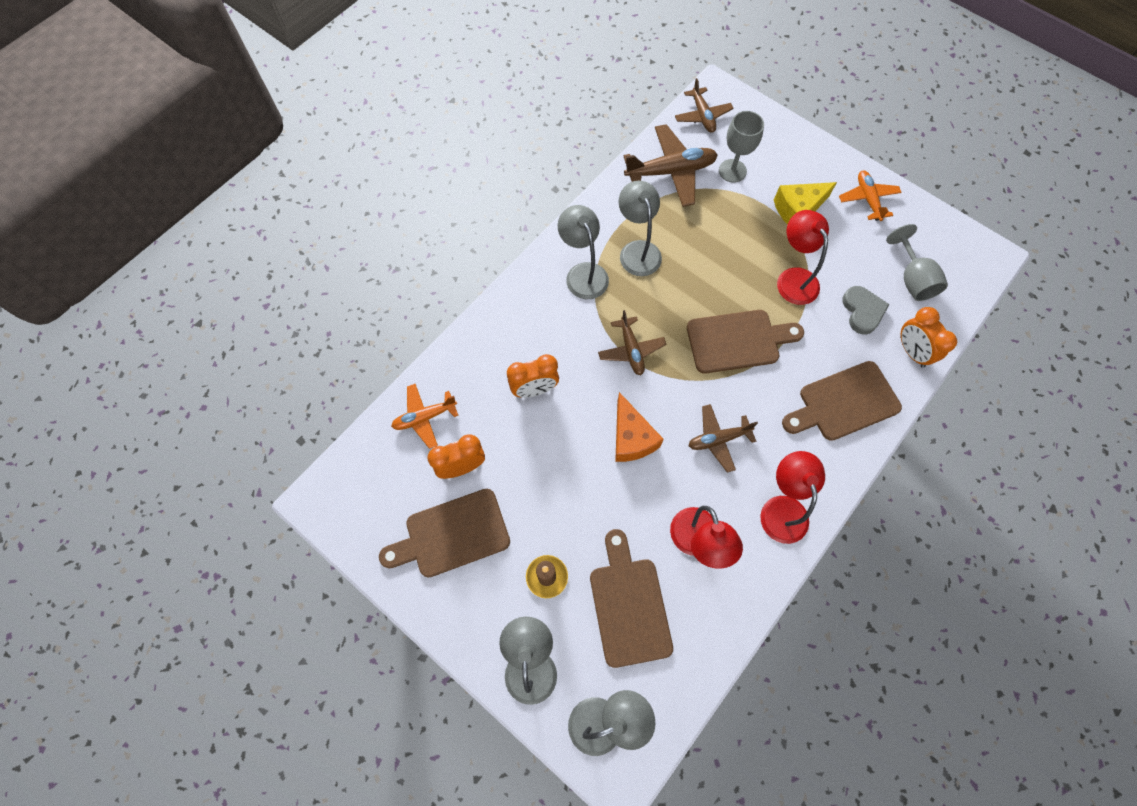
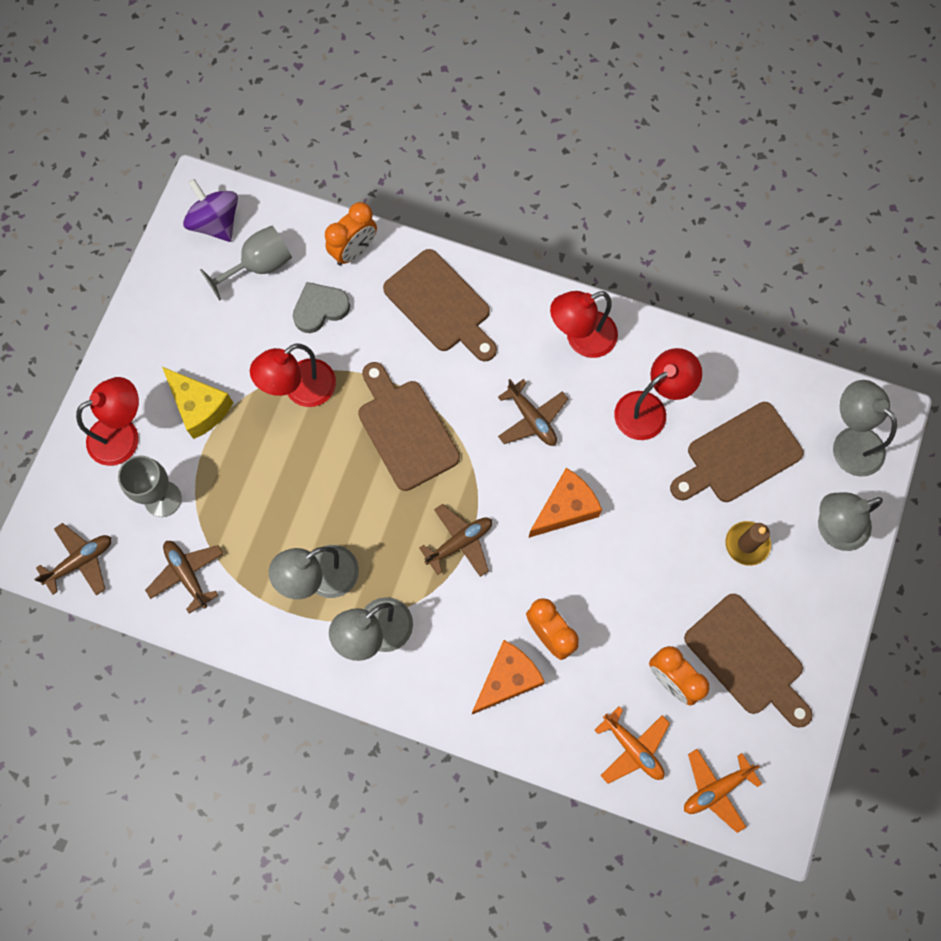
camera: 110 degrees left, 5 degrees up
(513, 348) = (507, 679): none -> orange cheese
(671, 172) = (187, 574): brown plane -> brown plane, size x0.62
(789, 159) = (124, 435): none -> red lamp
(867, 199) = (159, 332): orange plane -> orange plane (716, 789)
(959, 259) = (216, 223): none -> purple spinning top

